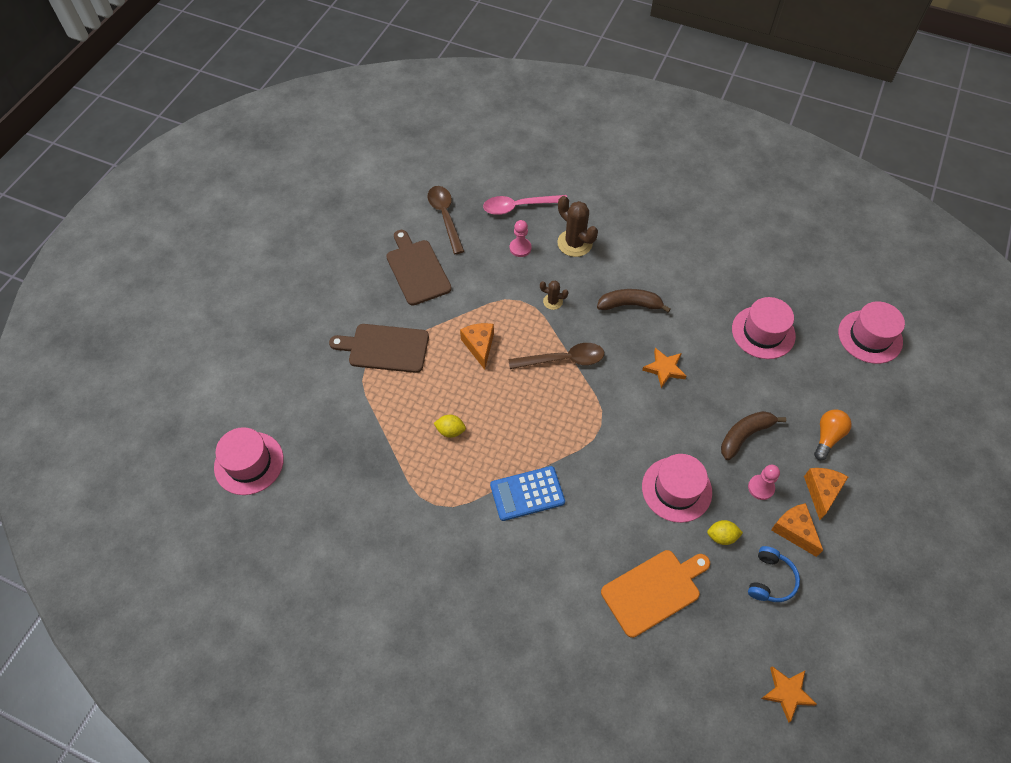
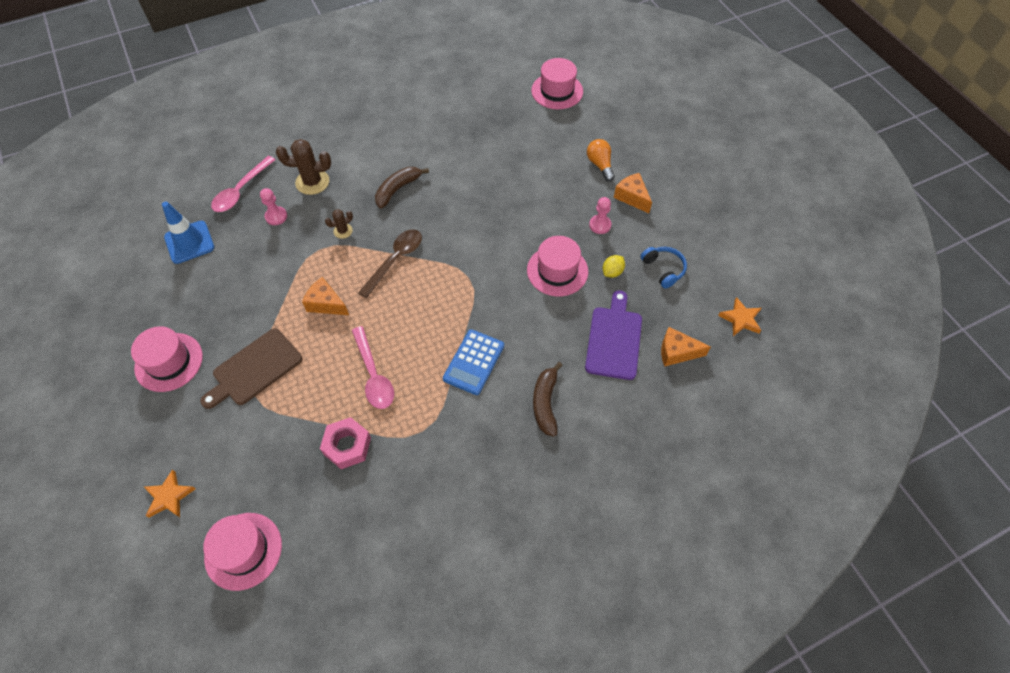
camera: 50 degrees left, 0 degrees up
(378, 462) = (347, 446): none -> pink nut
(417, 270) = (212, 295): brown cutting board -> none
(445, 217) = (189, 242): brown spoon -> blue traffic cone
(450, 431) = (374, 375): yellow lemon -> pink spoon
(654, 591) = (614, 339): orange cutting board -> purple cutting board
(664, 369) = (466, 208): orange star -> orange star (169, 496)
(744, 435) = (557, 205): brown banana -> brown banana (545, 403)
(763, 332) = (497, 137): pink hat -> pink hat (169, 362)
(794, 531) = (643, 231): orange cheese -> orange cheese (677, 352)

